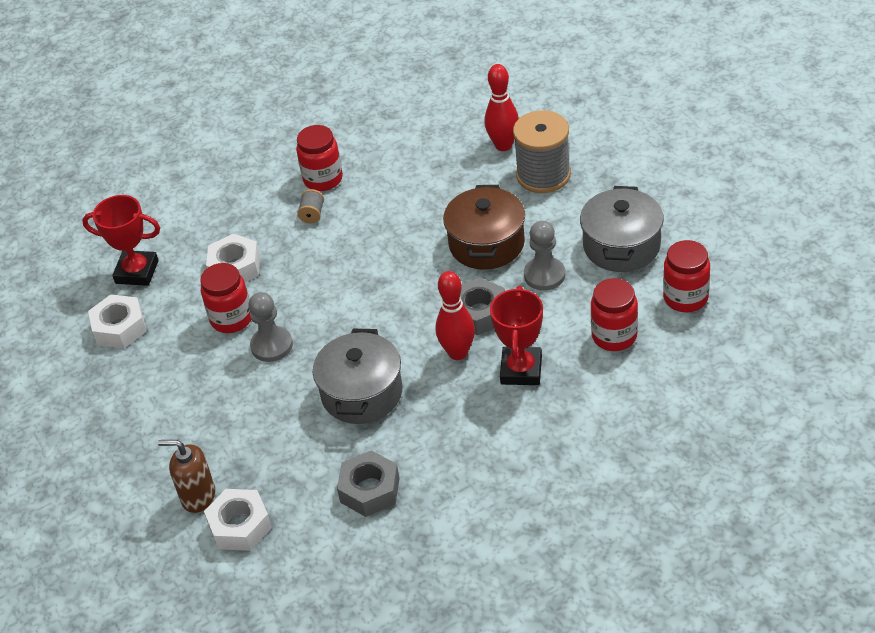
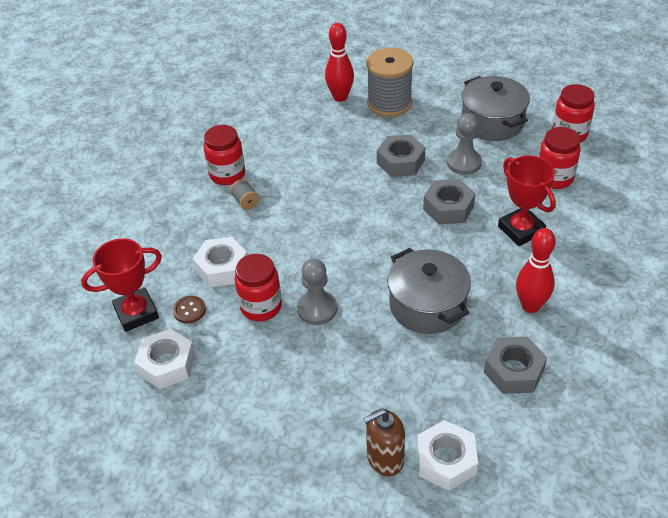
camera: 40 degrees left, 0 degrees up
(176, 291) = (189, 310): none -> brown button
(458, 353) = (464, 241): red bowling pin -> red bowling pin (530, 306)
(486, 244) = (400, 162): brown pot -> grey nut

